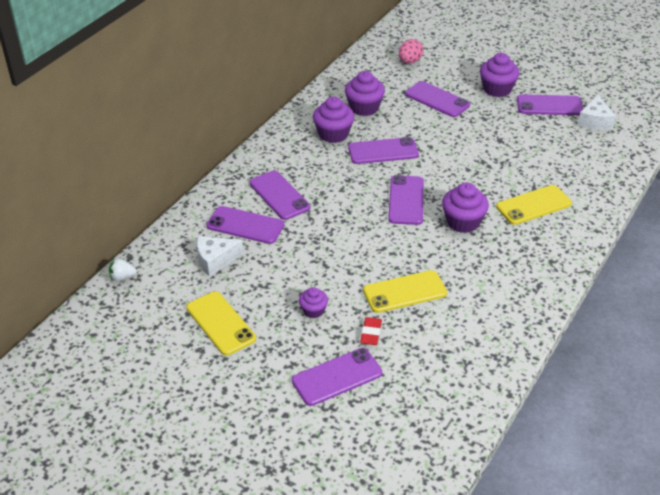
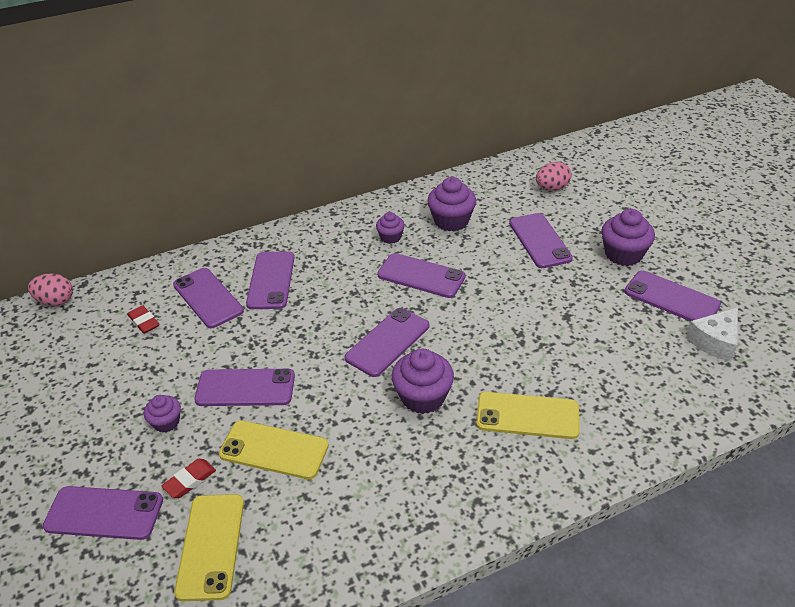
camera: 35 degrees right, 0 degrees up
(122, 277) = (56, 301): white strawberry -> pink egg
(215, 260) = (144, 322): white cheese -> red eraser
(220, 323) = (75, 390): yellow phone -> yellow phone (210, 546)
(333, 134) = (390, 237): purple cupcake -> purple cupcake, size x0.58
(343, 267) = (245, 388): none -> purple phone

